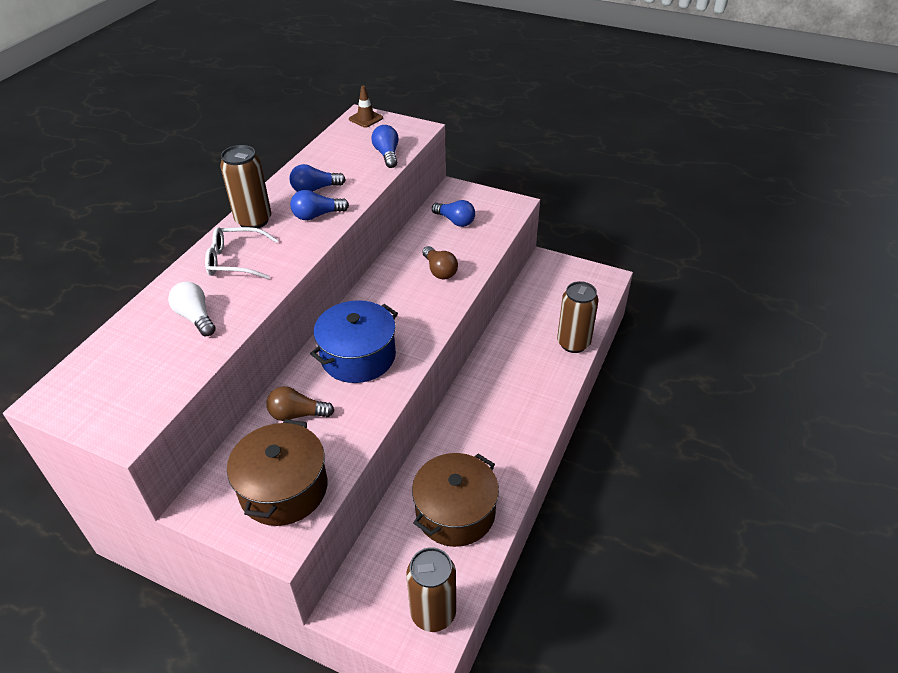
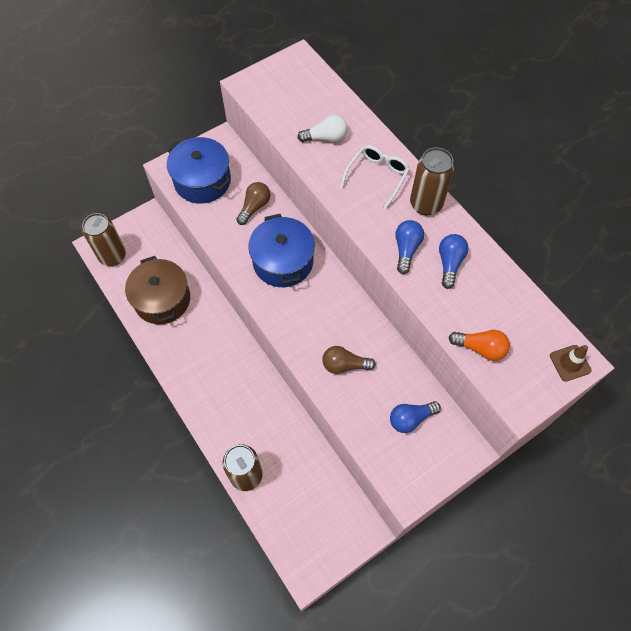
camera: 120 degrees right, 20 degrees up
(283, 488) = (202, 181): brown pot -> blue pot
(387, 154) = (480, 348): blue light bulb -> orange light bulb

